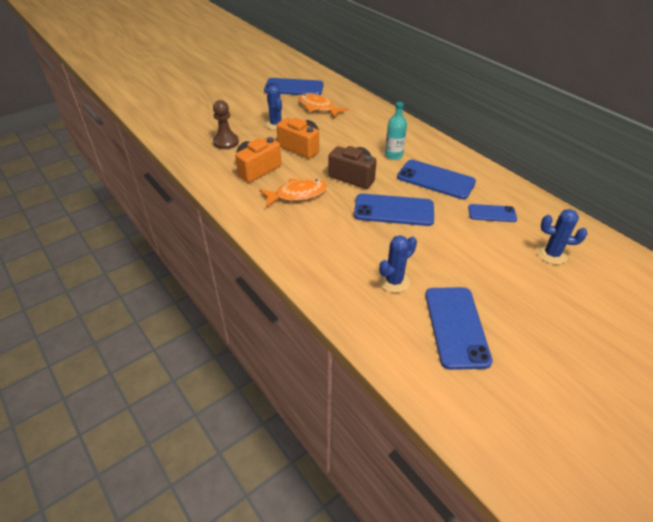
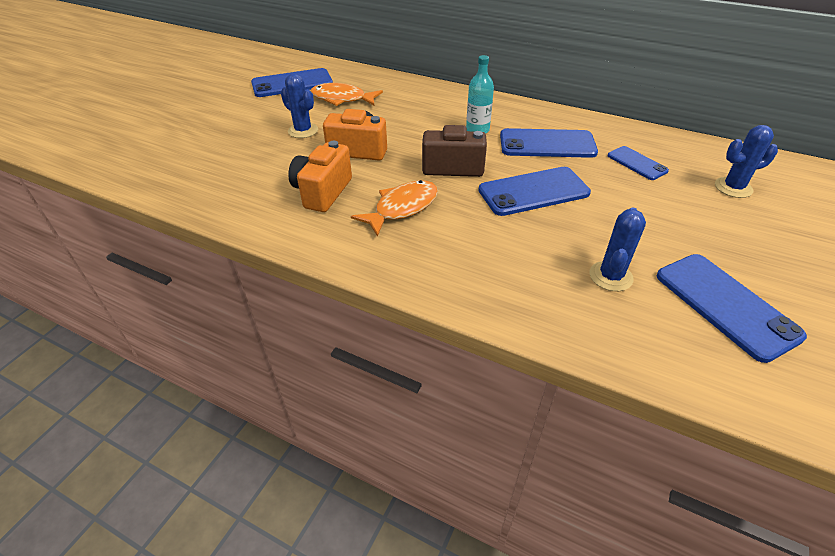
camera: 25 degrees left, 0 degrees up
(226, 142) = (250, 169): brown pawn -> none
(492, 213) = (637, 163): blue phone -> blue phone turned 75 degrees clockwise

